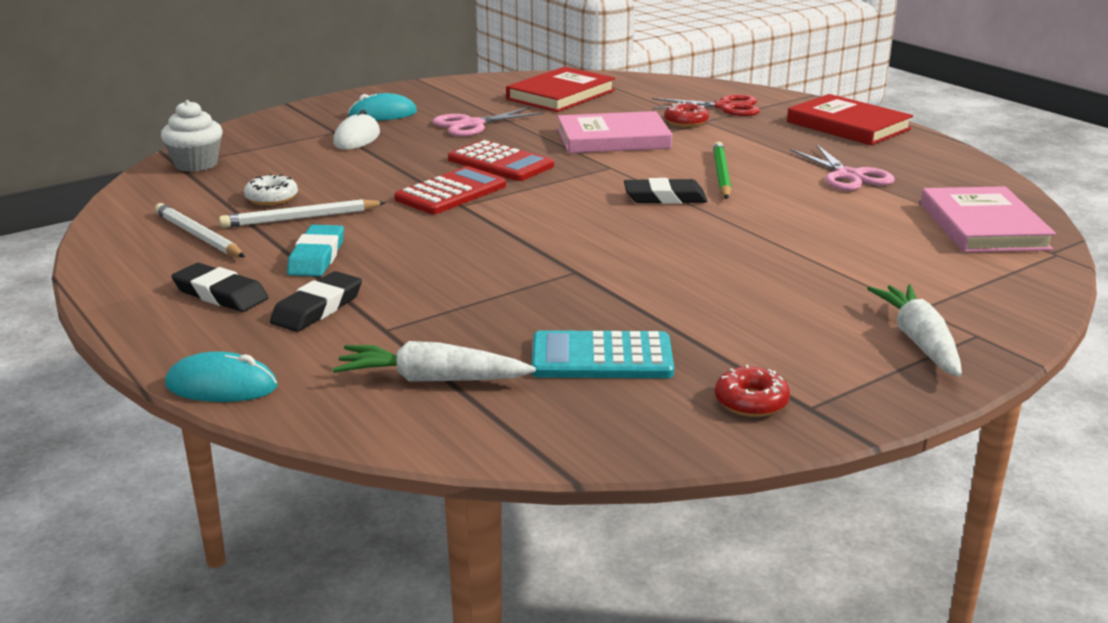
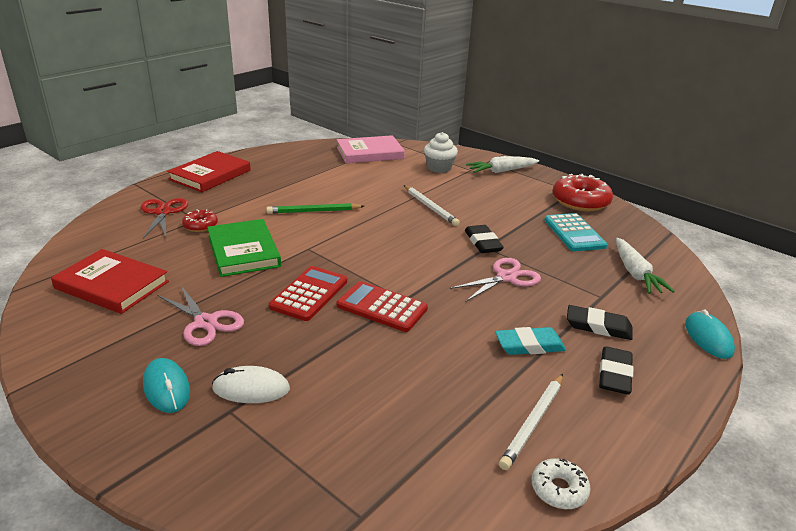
camera: 105 degrees left, 5 degrees up
(196, 164) = (358, 497): white cupcake -> white cupcake (439, 168)
(271, 198) = (432, 402): white donut -> white donut (559, 489)
(300, 218) = (466, 372): white pencil -> white pencil (430, 207)
(613, 139) = (244, 251): pink book -> green book
(665, 197) = (361, 227): black eraser -> black eraser (483, 242)
(751, 402) = (580, 201): red donut -> red donut, size x1.92
(848, 176) = (307, 177): pink scissors -> pink scissors (506, 277)

